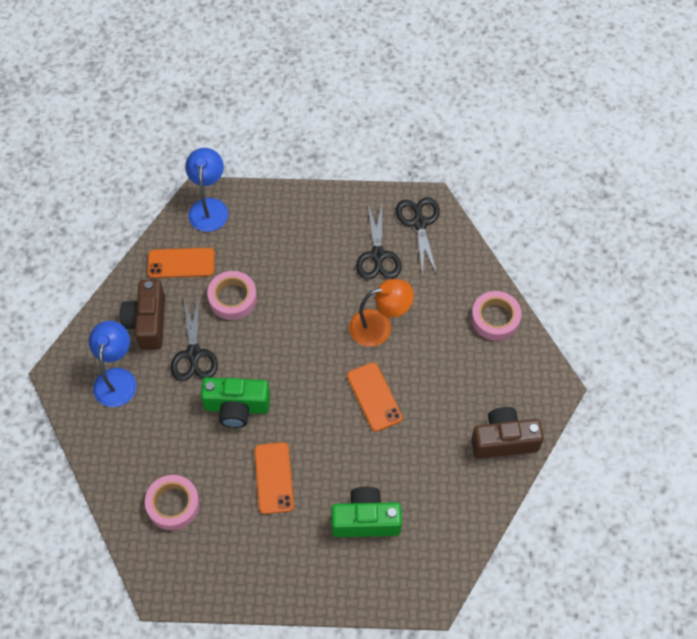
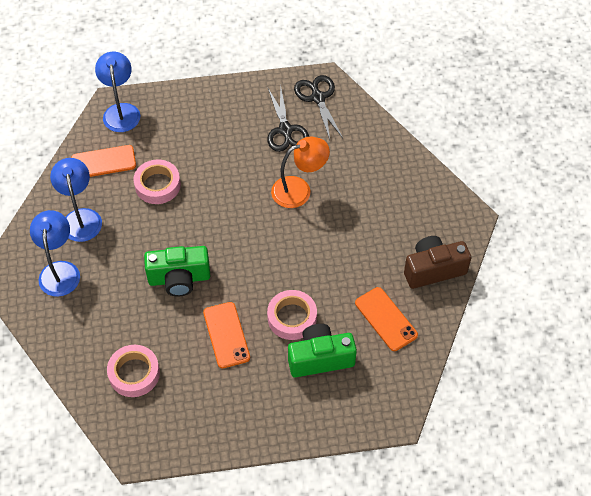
camera: 10 degrees left, 5 degrees down
(147, 322) = (81, 217): brown camera -> blue lamp
(193, 354) = (129, 239): black scissors -> none
(374, 397) = (306, 250): orange phone -> orange phone (386, 319)
(495, 318) = (403, 168): pink tape -> pink tape (292, 318)

